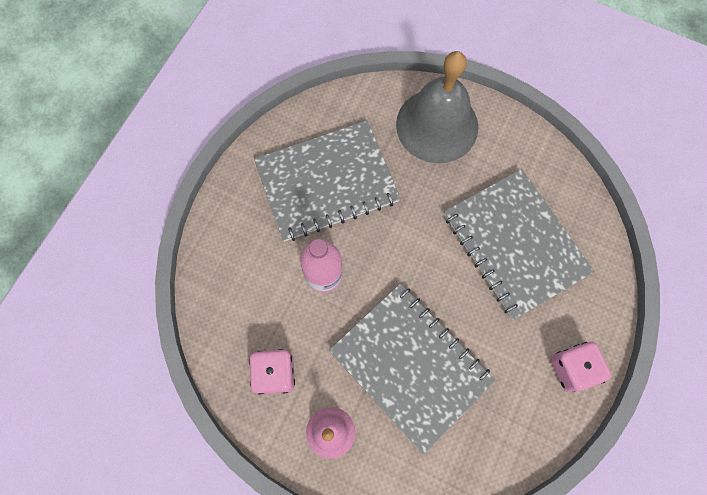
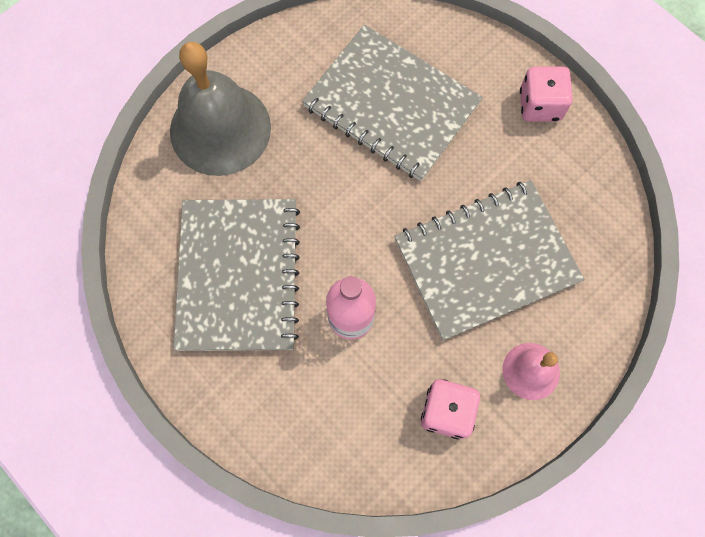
camera: 70 degrees left, 0 degrees up
(515, 244) = (391, 105): grey notebook -> grey notebook turned 45 degrees clockwise

